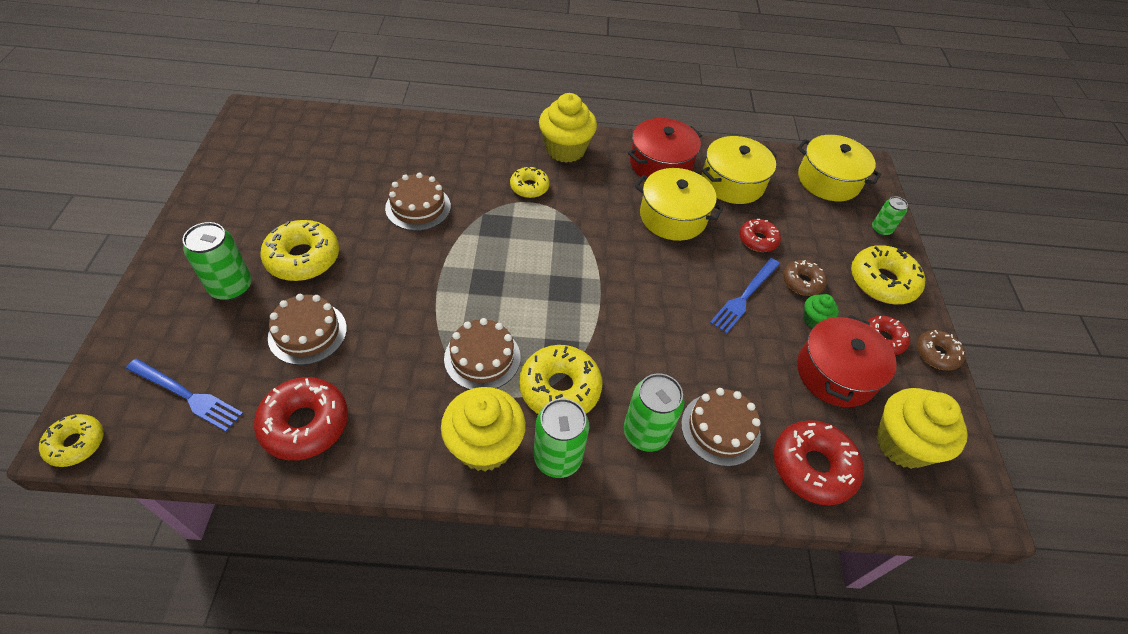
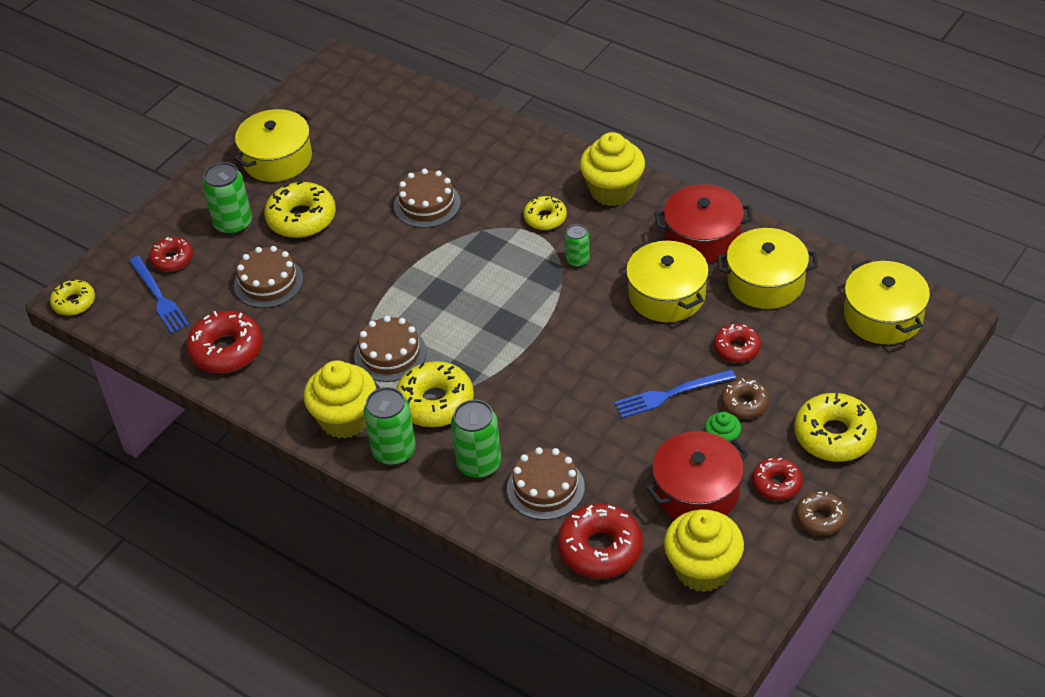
camera: 40 degrees right, 5 degrees down
(180, 347) = (172, 259): none -> red donut
(242, 211) = (277, 159): none -> yellow pot
(881, 229) = (890, 387): green can -> green can (577, 260)

